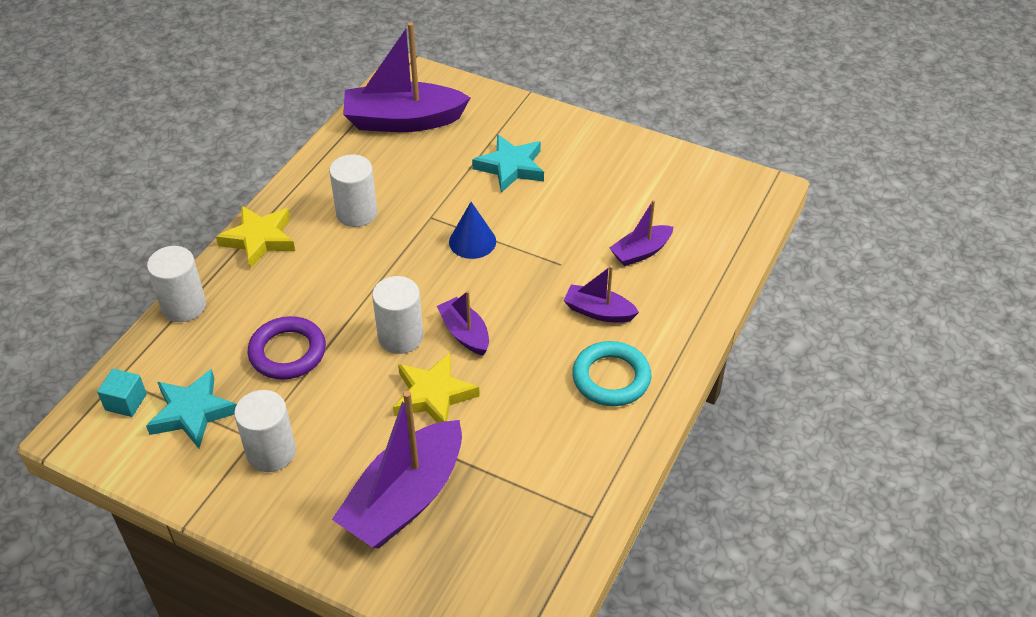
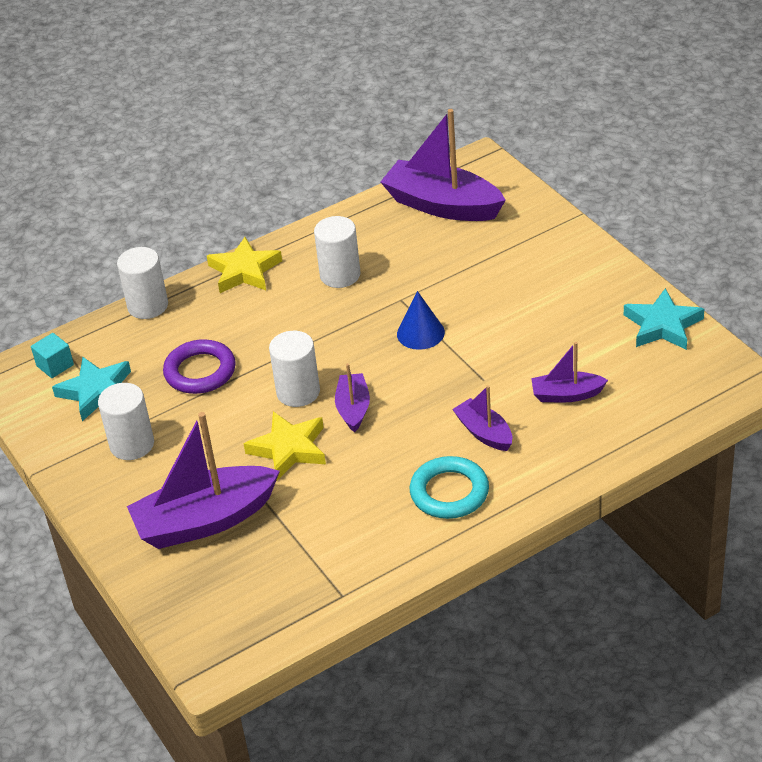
camera: 35 degrees right, 5 degrees down
(510, 167) = (507, 278): turquoise star -> turquoise star (662, 325)

